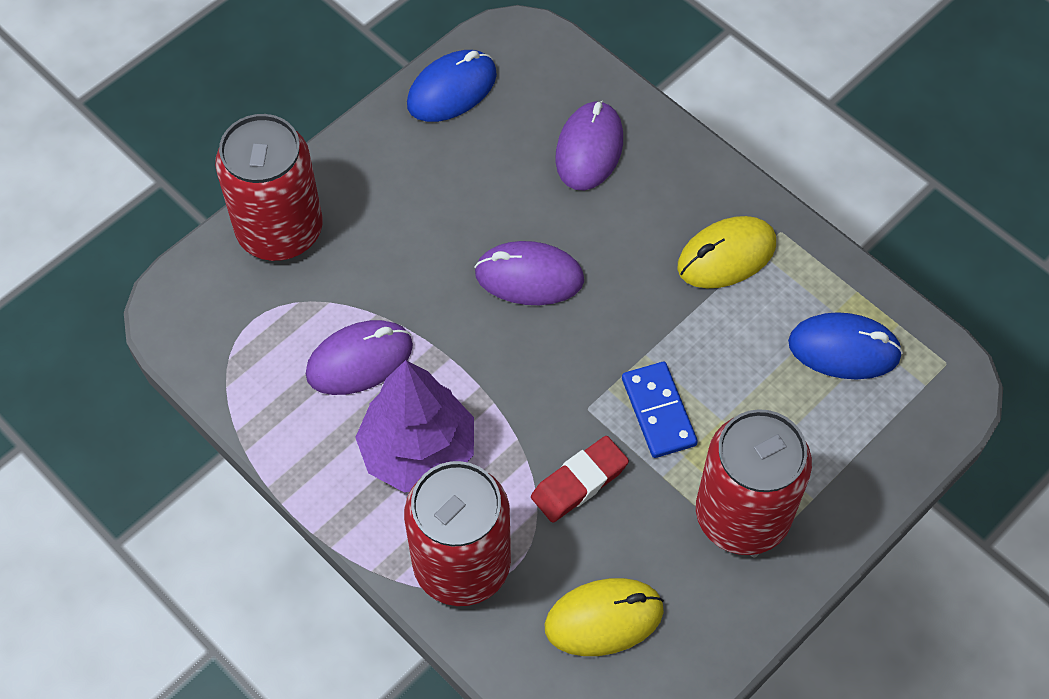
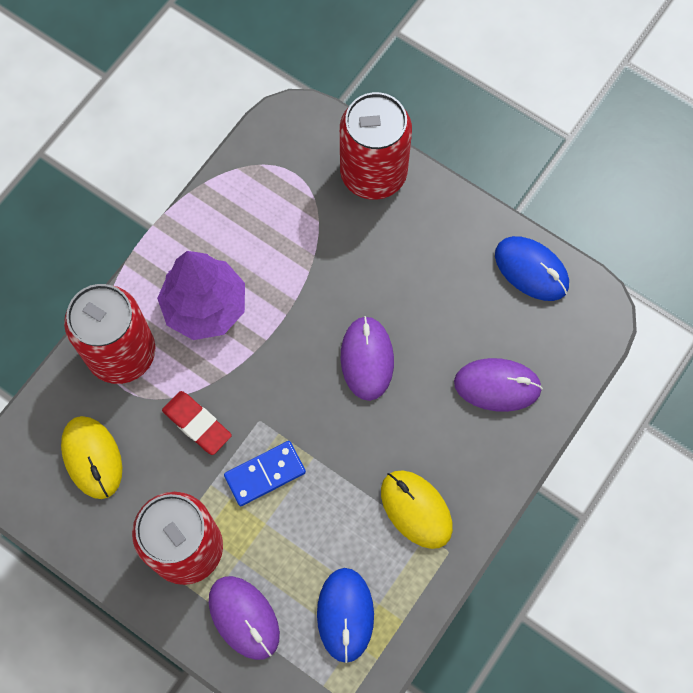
camera: 80 degrees right, 10 degrees up
(359, 360) = (273, 252): purple mouse -> purple mouse (244, 617)

